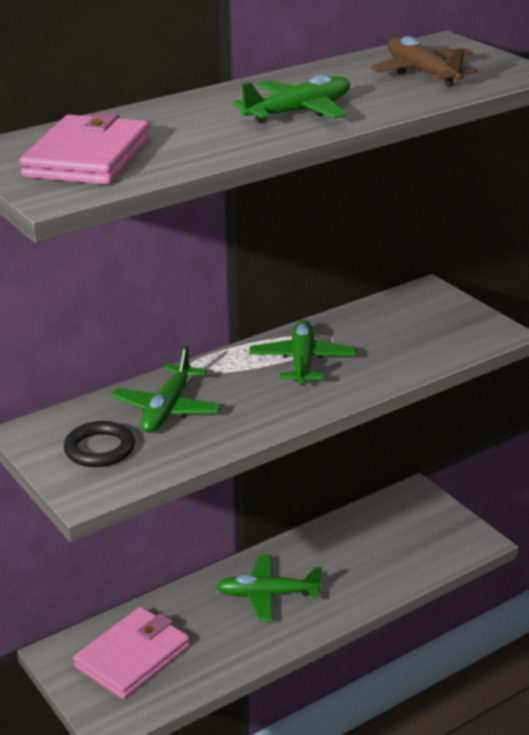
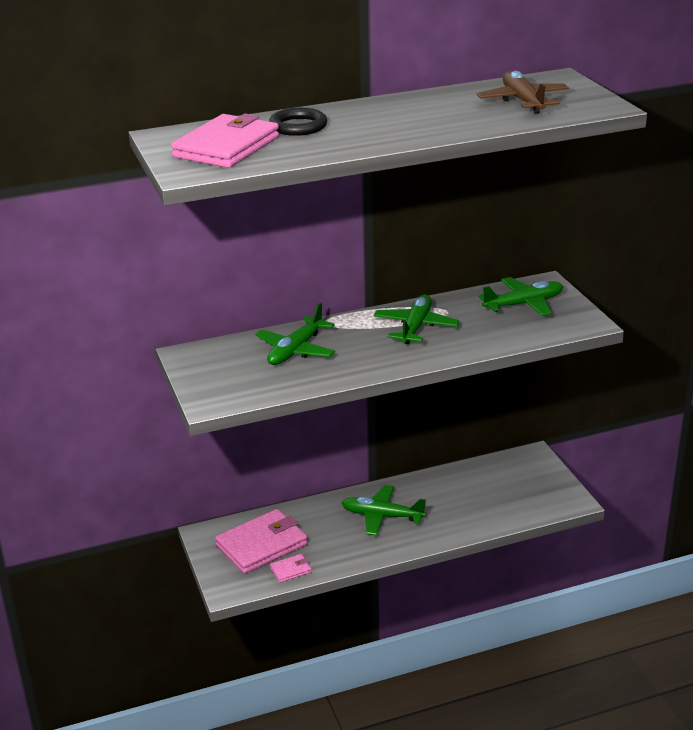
camera: 15 degrees right, 0 degrees up
(99, 449) = (233, 372): black ring -> black ring (298, 126)
(180, 684) = (290, 570): none -> pink wallet
(299, 112) = (404, 125): green plane -> green plane (524, 304)

